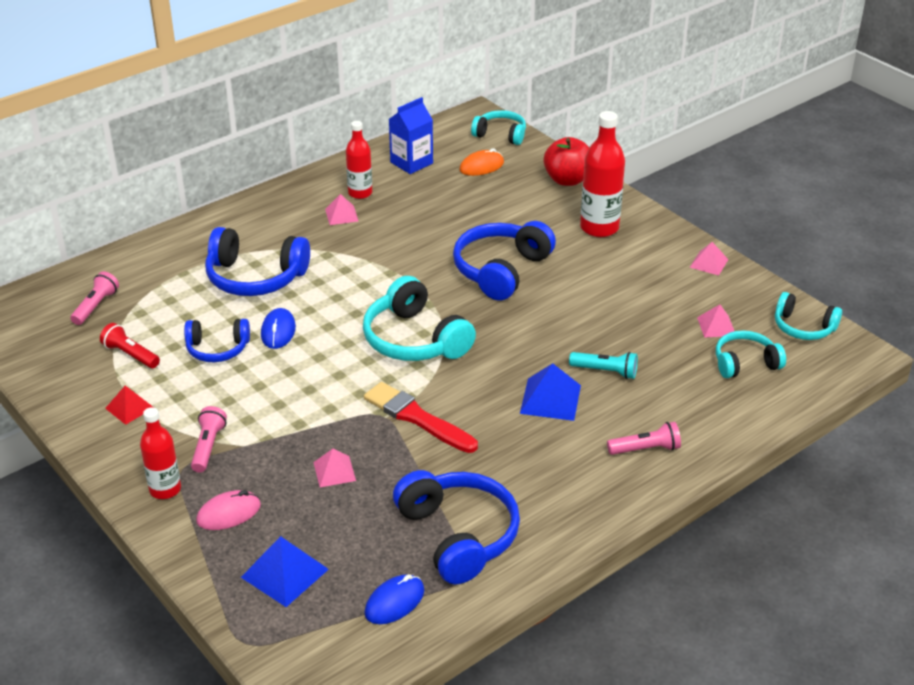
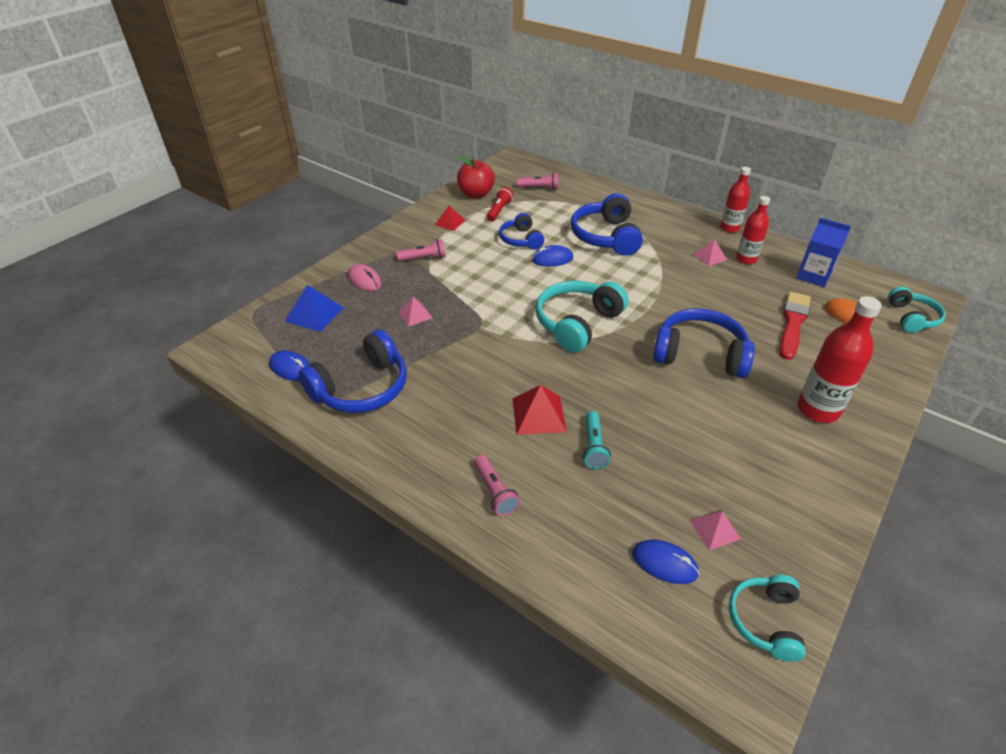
camera: 75 degrees right, 5 degrees up
(165, 489) = (381, 252): red bottle -> red bottle (729, 228)
(417, 418) = (485, 342): red brush -> red brush (793, 323)
(550, 399) = (538, 415): blue pyramid -> red pyramid
(567, 180) = (879, 374): red apple -> red apple (476, 194)
(708, 263) = (826, 510): pink pyramid -> none
(745, 363) = (664, 563): turquoise headphones -> blue mouse

